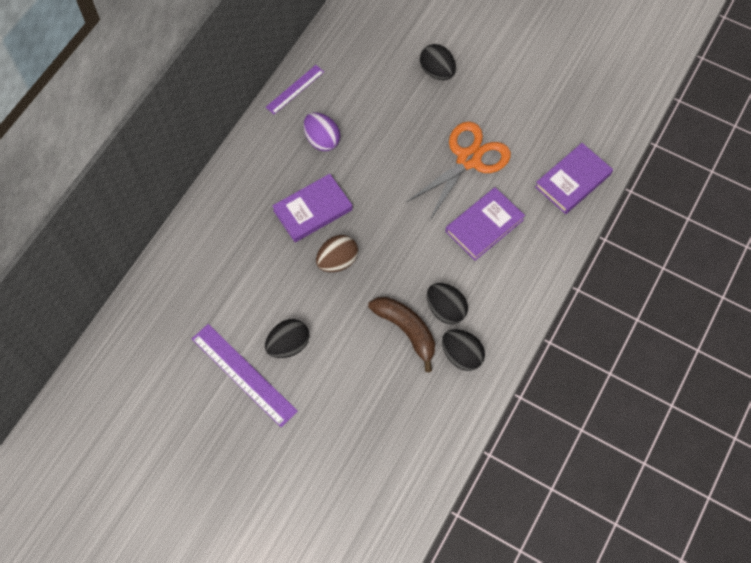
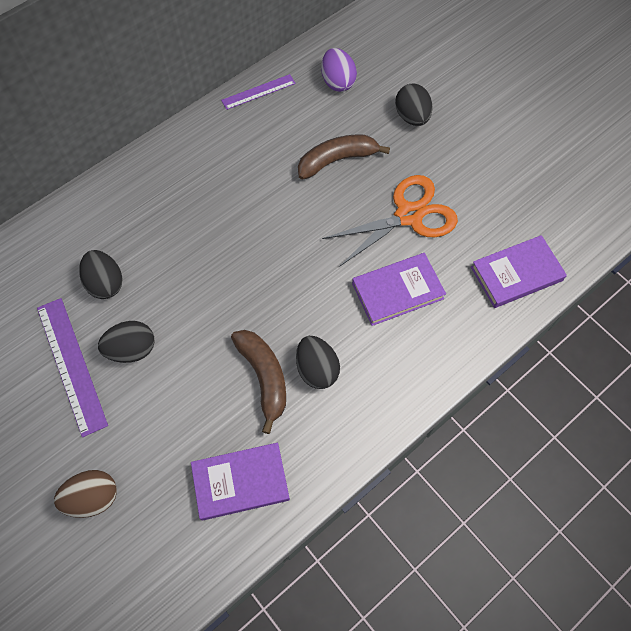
camera: 20 degrees right, 0 degrees up
(312, 210) = (222, 216): purple book -> purple book (240, 482)
(322, 140) = (263, 149): purple egg -> purple egg (337, 82)
(337, 261) = (223, 277): brown egg -> brown egg (93, 497)
(389, 130) = (337, 160): none -> brown banana
(461, 355) = (313, 427): black egg -> black egg (105, 283)

